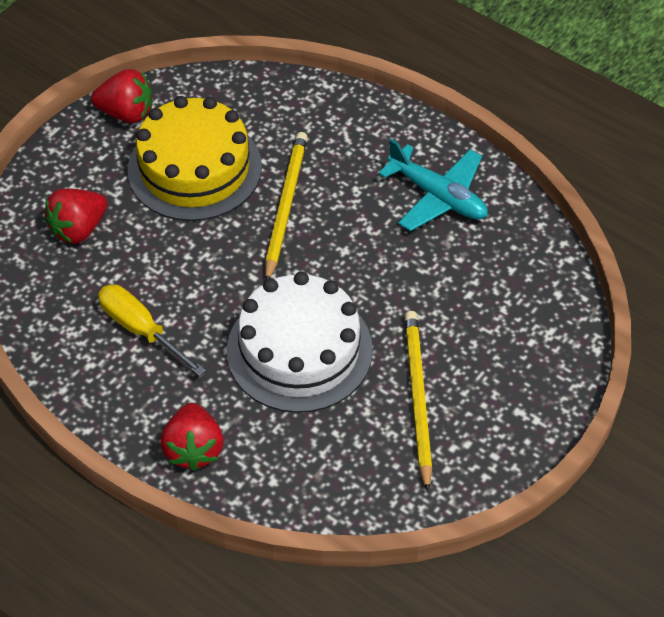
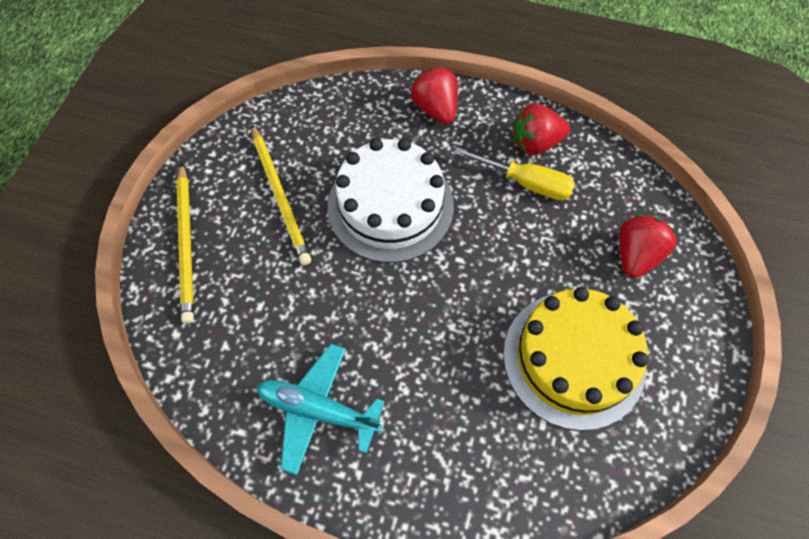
camera: 160 degrees right, 10 degrees up
(126, 113) = (682, 405): red strawberry -> red strawberry (535, 143)
(285, 206) = (465, 344): yellow pencil -> yellow pencil (186, 244)

